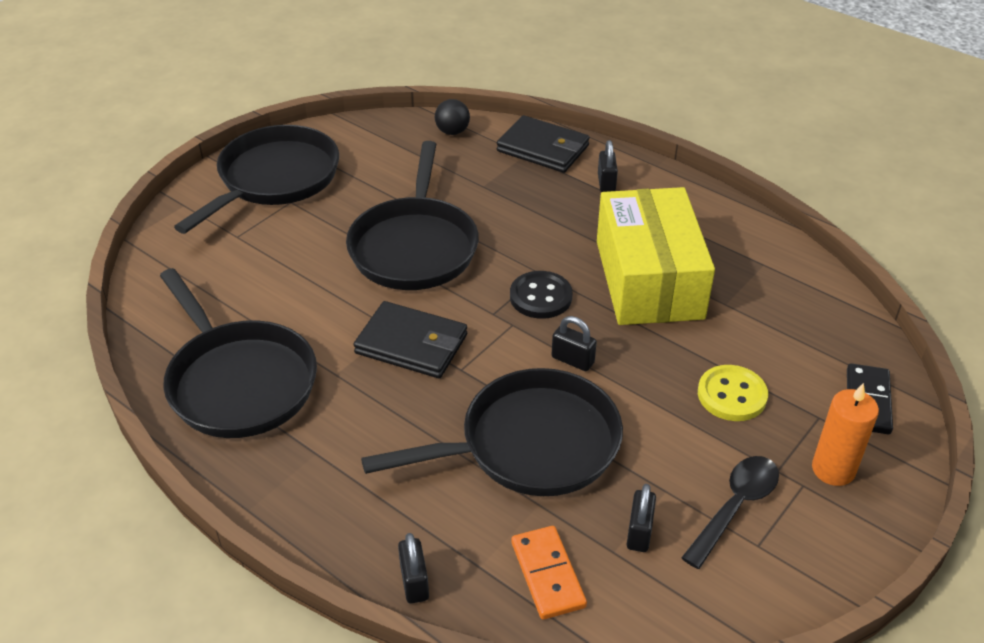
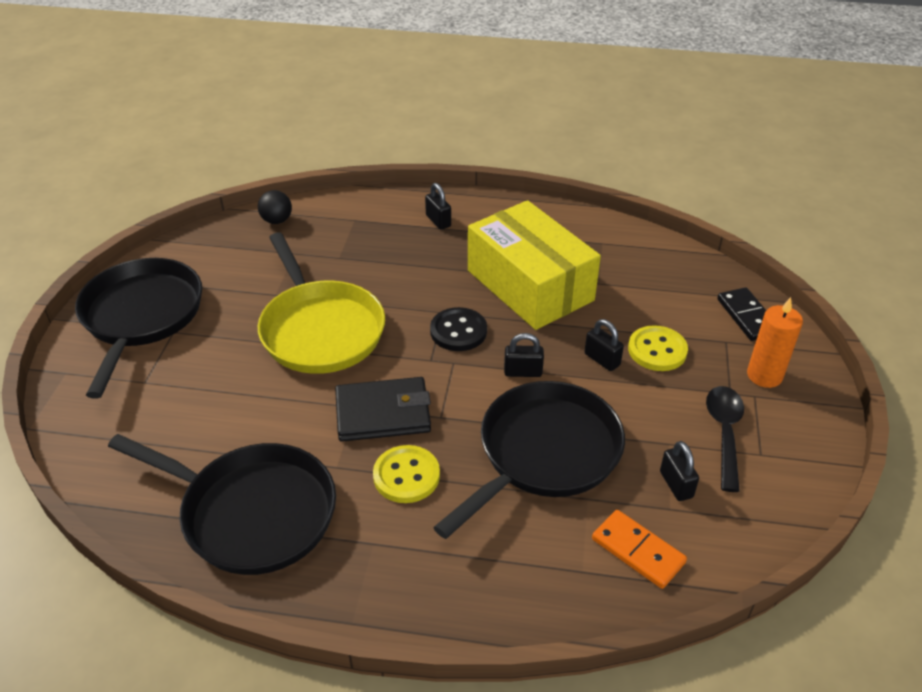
camera: 30 degrees left, 0 degrees up
(388, 408) = (406, 476): none -> yellow button
(414, 246) = (320, 329): black pan -> yellow pan
(414, 582) = (542, 611): black padlock -> black padlock (602, 359)
(543, 148) = (365, 210): black wallet -> none

